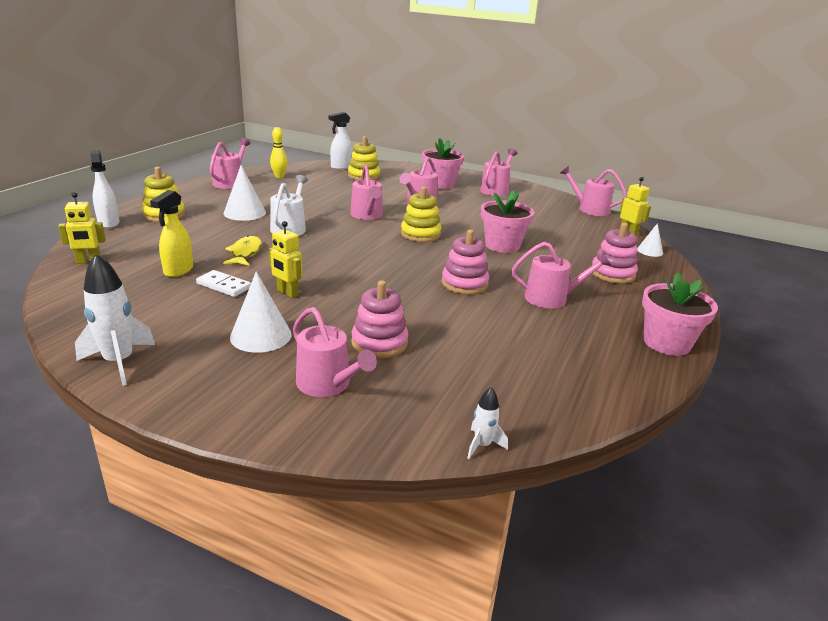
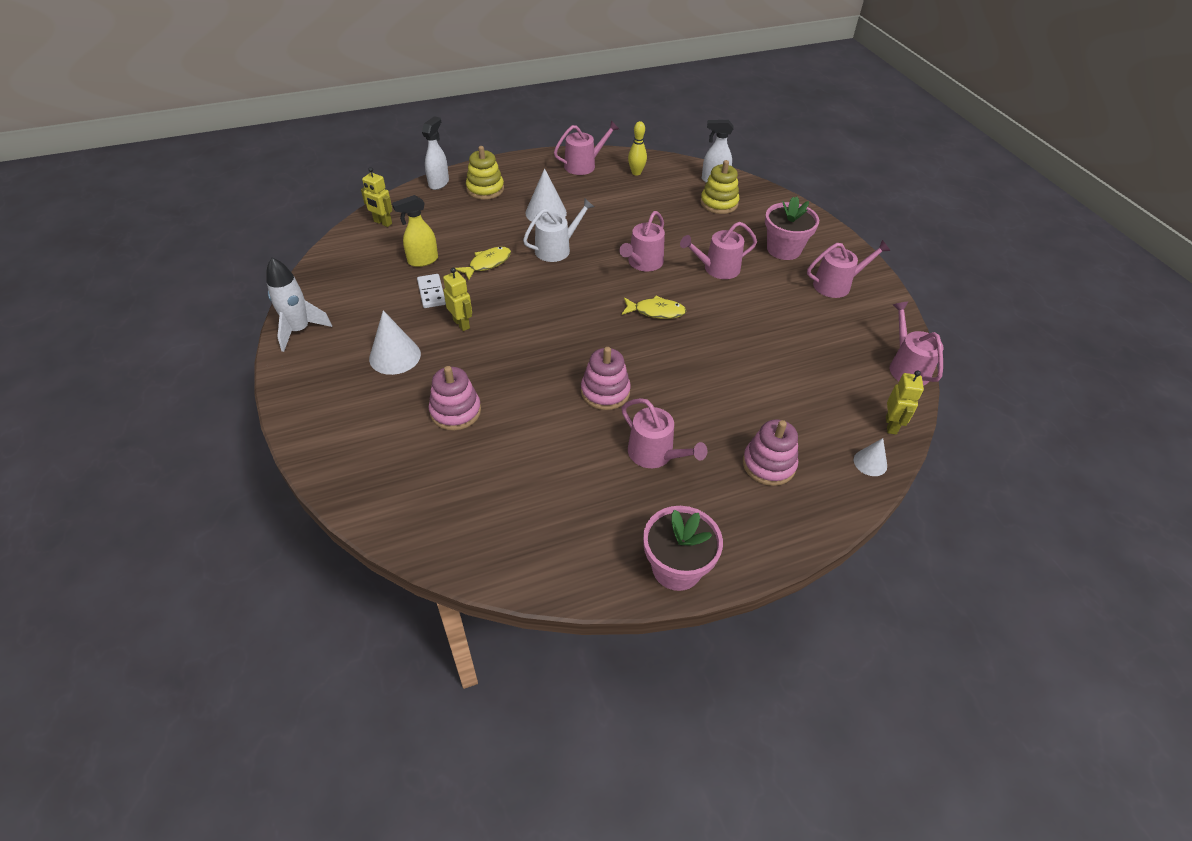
camera: 45 degrees right, 20 degrees up
(287, 293) = (461, 324): yellow robot -> yellow robot turned 150 degrees clockwise
(327, 384) = (378, 425): pink watering can -> none
(420, 234) = (656, 311): yellow stacking toy -> yellow fish
(482, 445) = (395, 540): white rocket -> none
(502, 245) = (713, 366): pink flower pot -> none

